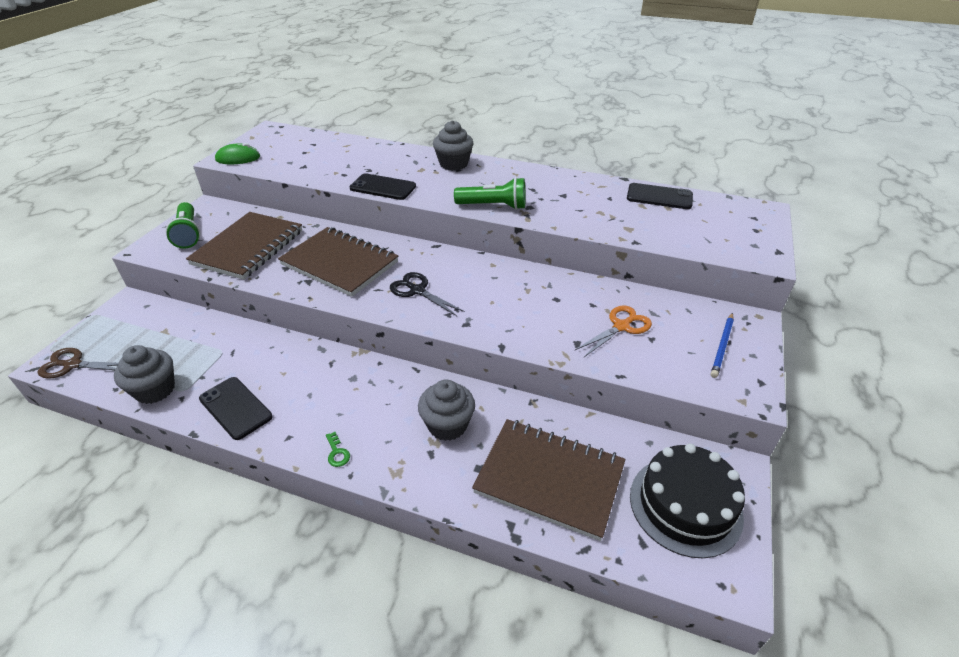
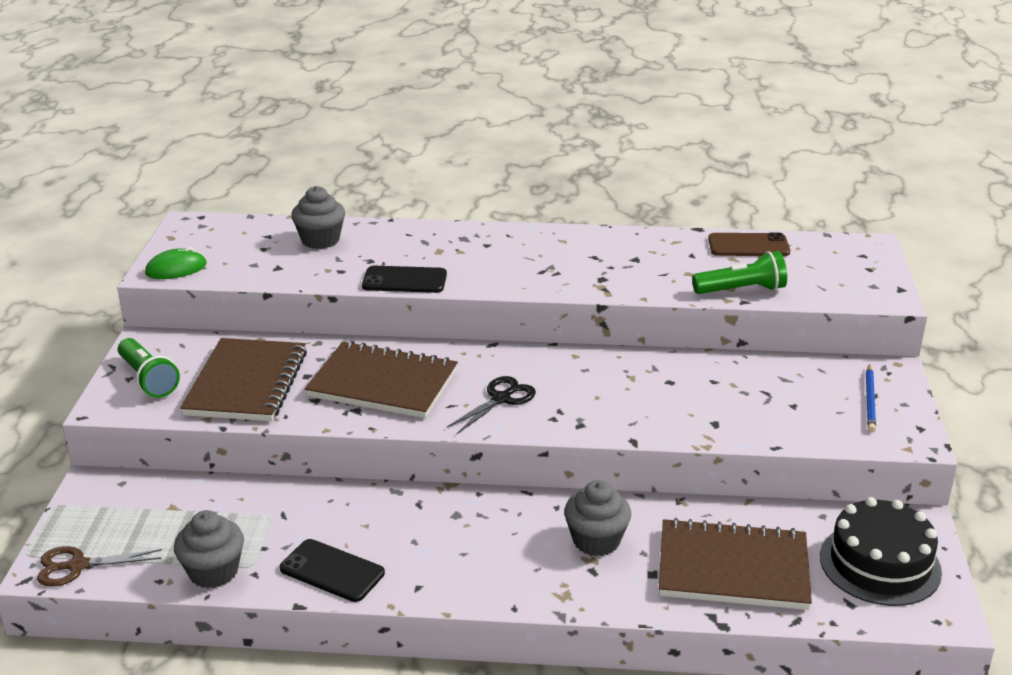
camera: 15 degrees left, 10 degrees down
(337, 453) = (485, 590): green key -> none
(417, 291) = (501, 399): black scissors -> black scissors turned 105 degrees clockwise
(453, 164) = (477, 238): grey cupcake -> grey cupcake (320, 240)
(493, 206) = (558, 284): green flashlight -> green flashlight (741, 290)
(621, 326) = (755, 399): orange scissors -> none
(659, 197) = (748, 246): black phone -> brown phone

